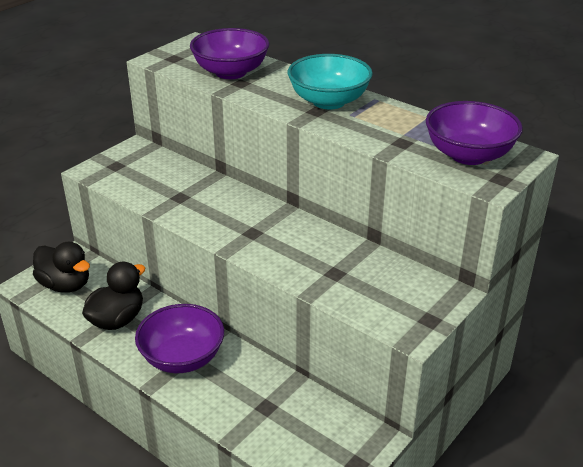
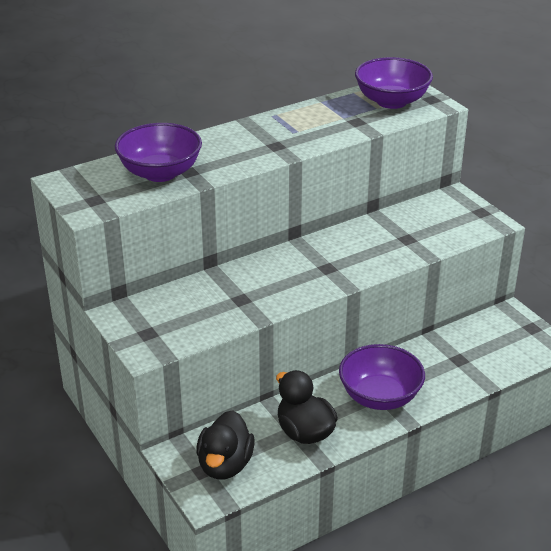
camera: 70 degrees left, 0 degrees up
(65, 285) = (225, 465): black duck -> black duck turned 135 degrees clockwise
(329, 101) = (262, 136): turquoise bowl -> none

